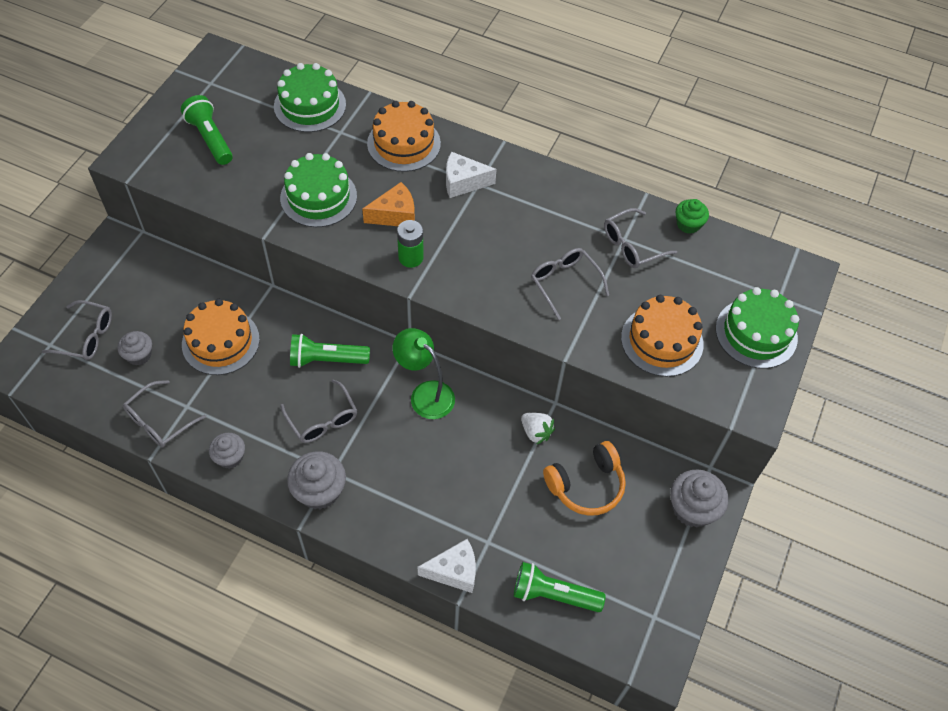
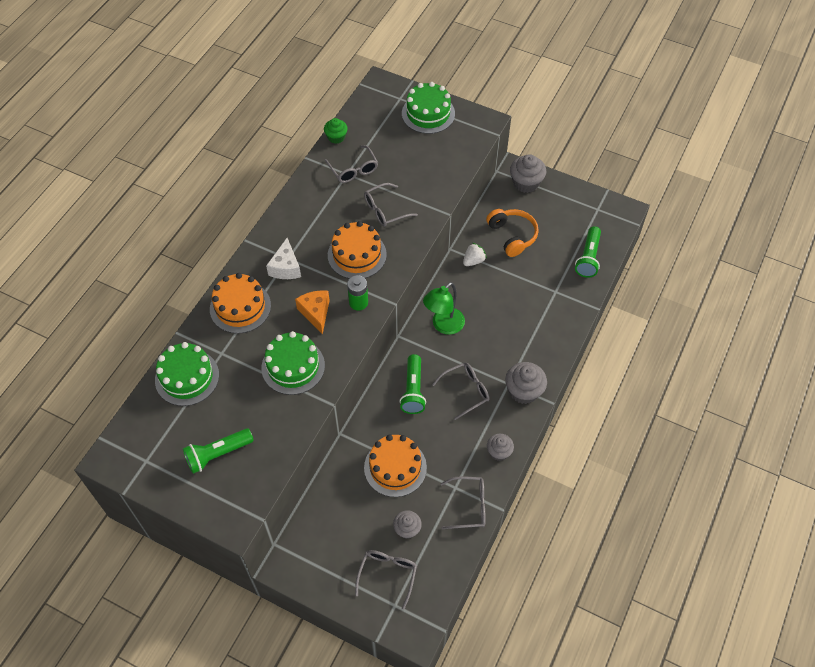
camera: 85 degrees left, 0 degrees up
(159, 421) = (469, 506): grey glasses -> grey glasses turned 45 degrees counterclockwise
(454, 571) = (577, 310): white cheese -> none
(662, 341) = (434, 161): orange cake -> orange cake (357, 255)

